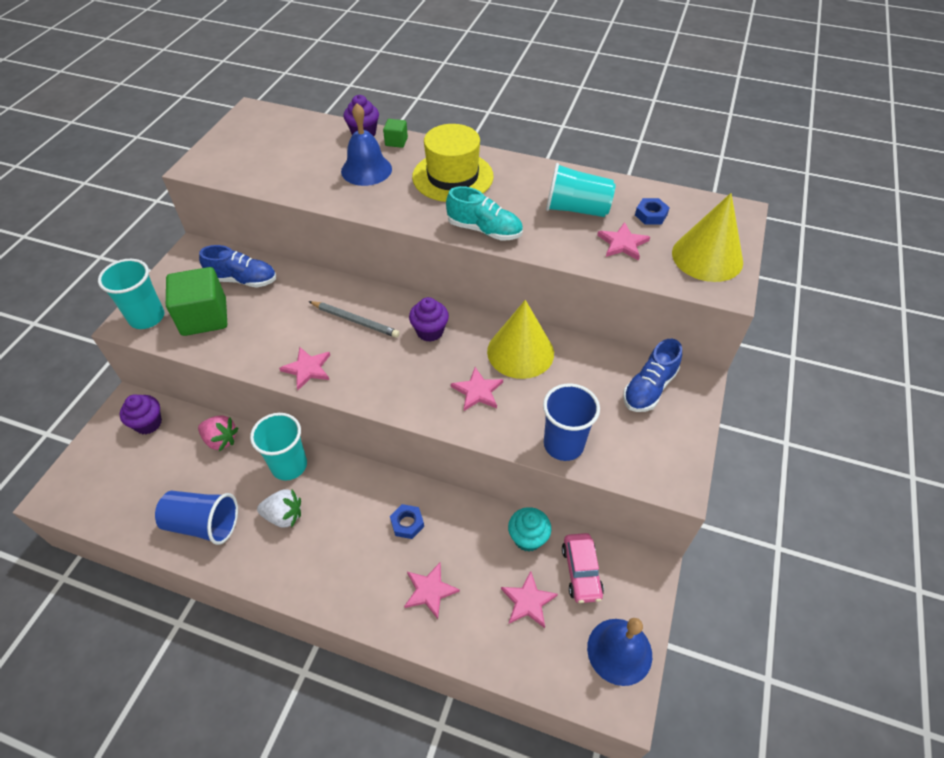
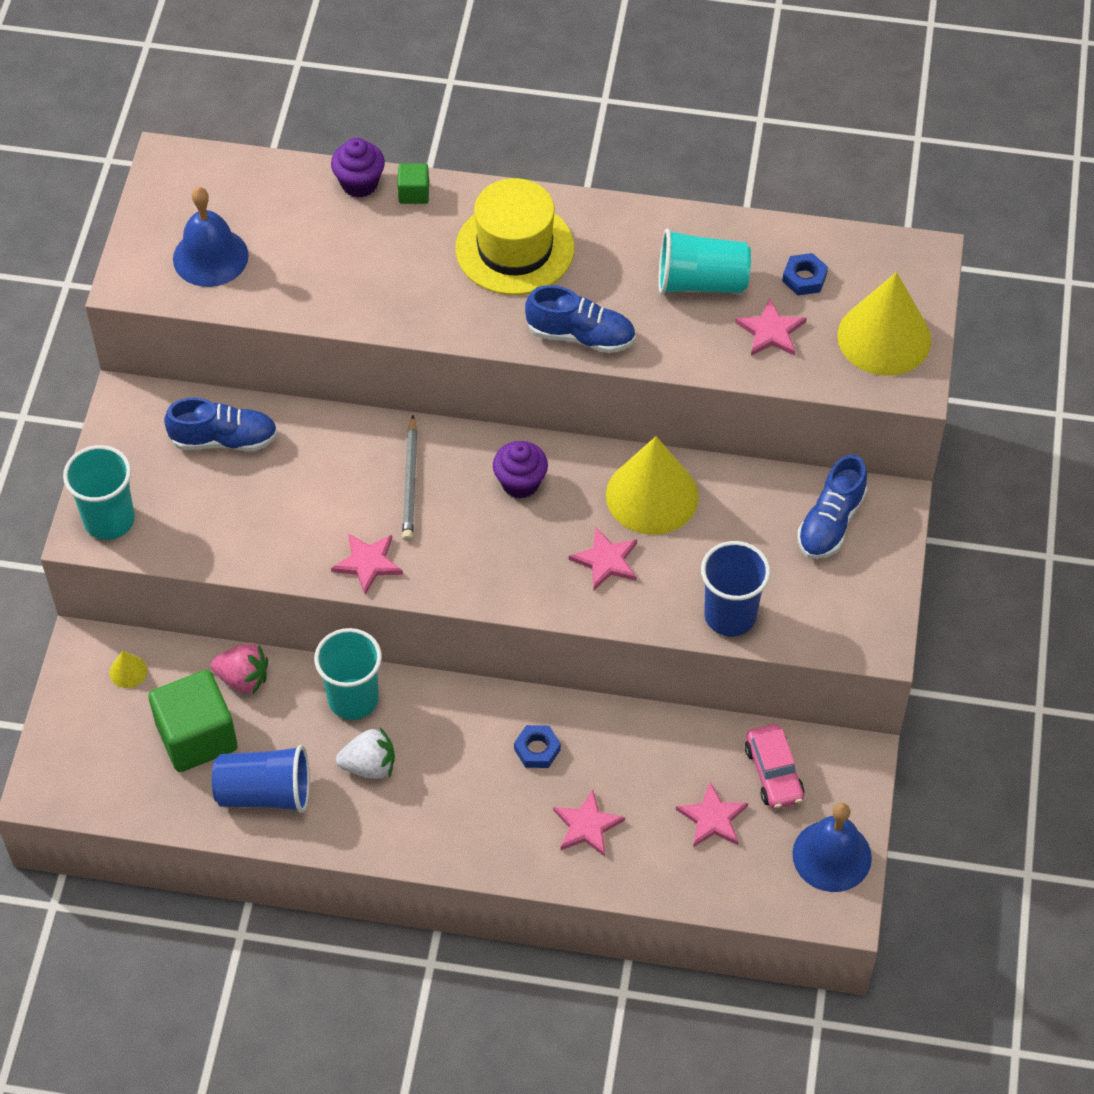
camera: 10 degrees left, 5 degrees up
(148, 423) = (128, 671): purple cupcake -> yellow cone
(204, 317) = (192, 507): green cube -> green cube (197, 737)
(355, 321) = (410, 481): grey pencil -> grey pencil turned 75 degrees clockwise
(366, 170) = (385, 253): blue bell -> blue bell (210, 257)
(484, 230) = (581, 336): turquoise shoe -> blue shoe
(528, 538) = (699, 743): turquoise cupcake -> none

